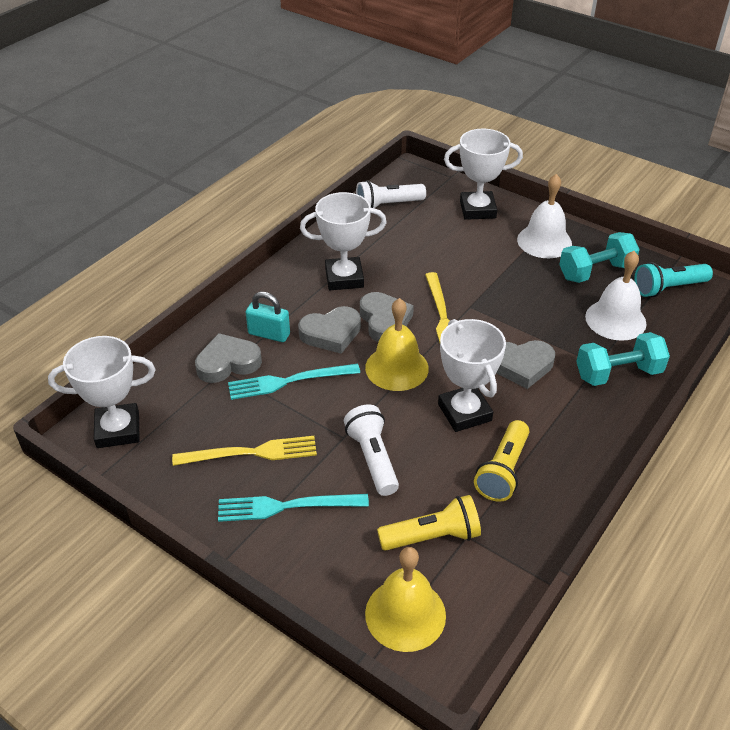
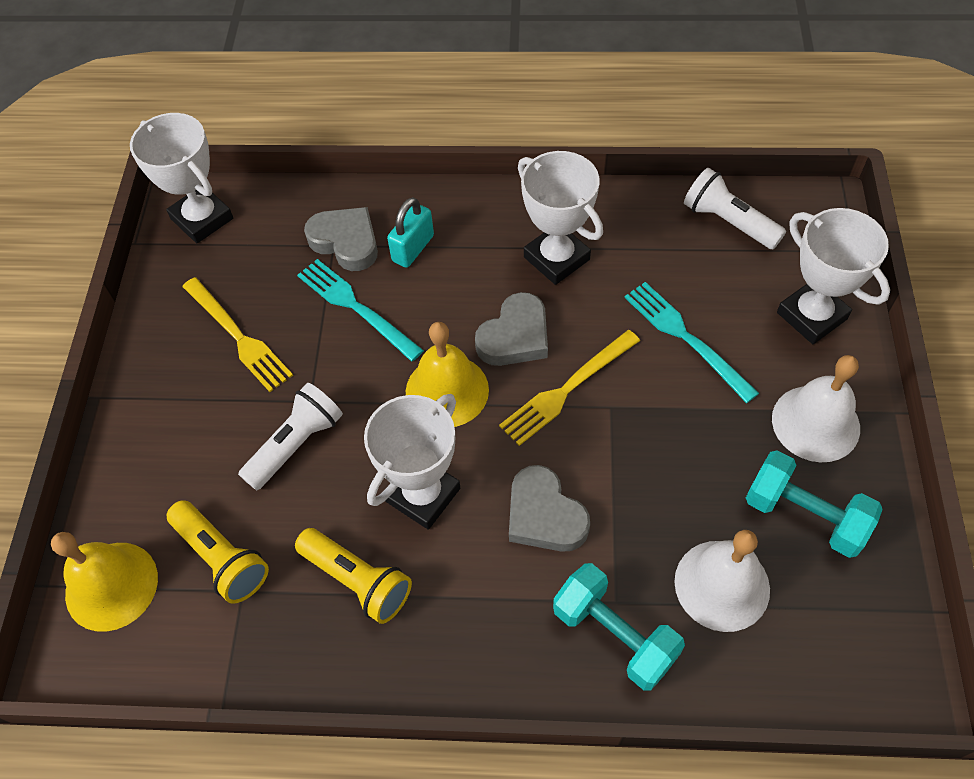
camera: 60 degrees right, 15 degrees up
(269, 334) = (413, 248): turquoise padlock -> turquoise padlock turned 45 degrees clockwise
(286, 506) = (188, 407): turquoise fork -> turquoise fork (686, 338)
(331, 333) = (455, 300): grey heart -> none
(503, 471) = (357, 580): yellow flashlight -> yellow flashlight turned 135 degrees counterclockwise
(668, 288) = (851, 625): turquoise flashlight -> none

